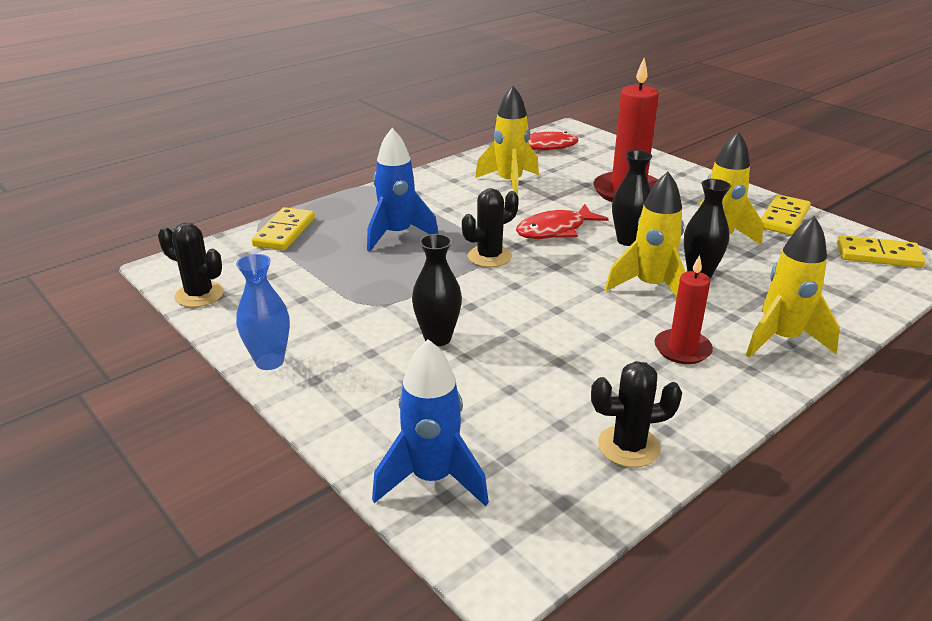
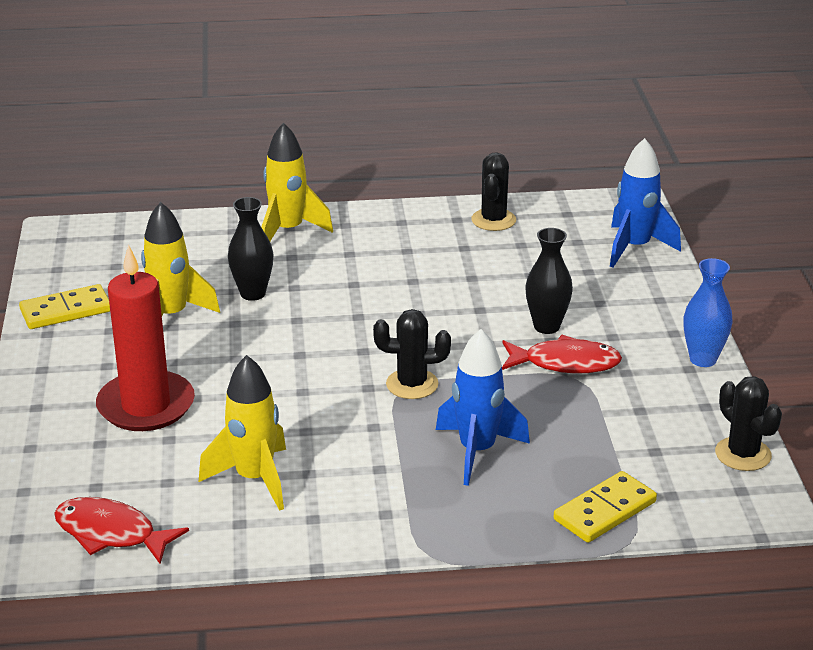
camera: 145 degrees left, 0 degrees up
(555, 230) = (304, 388): red fish -> red fish (565, 363)
(628, 240) = (254, 348): black vase -> none
(628, 446) = (493, 220): black cactus -> black cactus turned 75 degrees clockwise
(650, 287) = (312, 299): yellow rocket -> none
(682, 349) = (370, 251): red candle -> none
(878, 255) = (76, 250): yellow domino -> none

